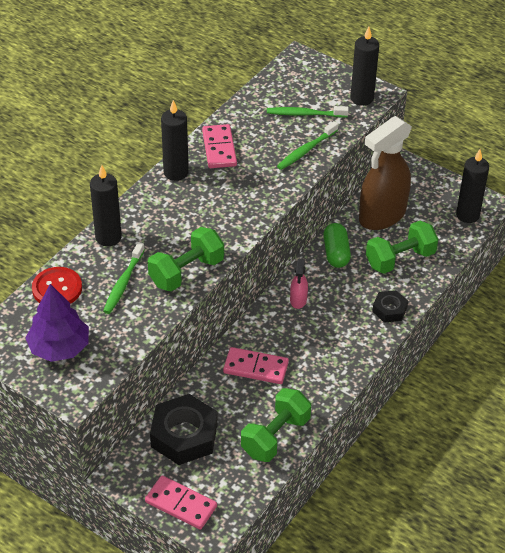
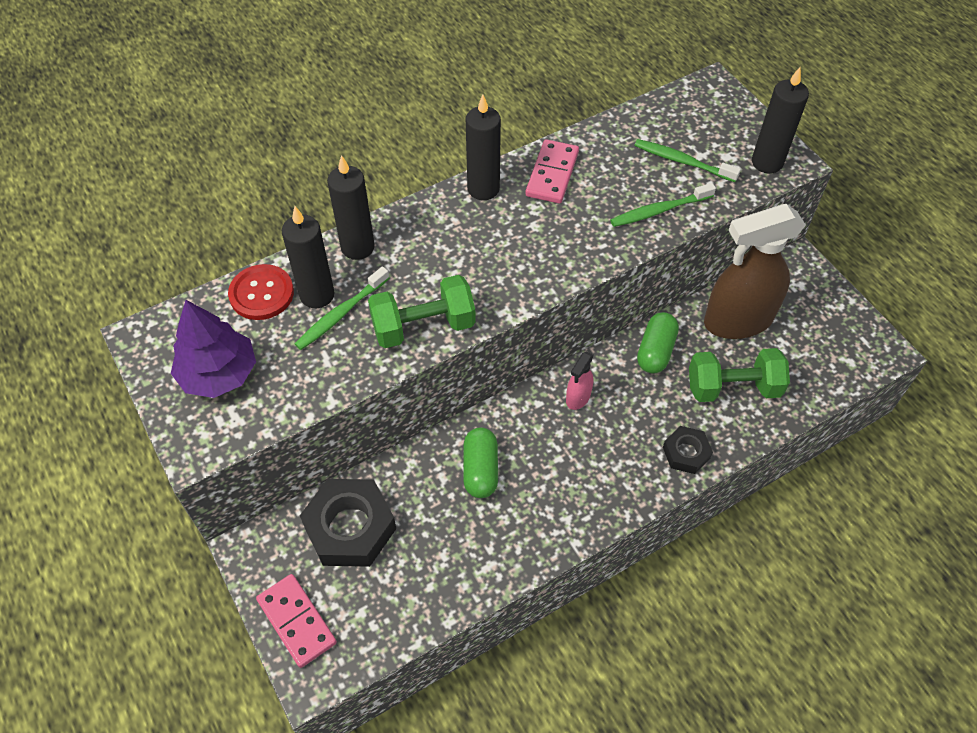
camera: 25 degrees right, 10 degrees up
(255, 368) = (480, 470): pink domino -> green capsule
(275, 436) = (456, 575): green dumbbell -> none
(467, 215) = (850, 357): black candle -> black candle (317, 295)

